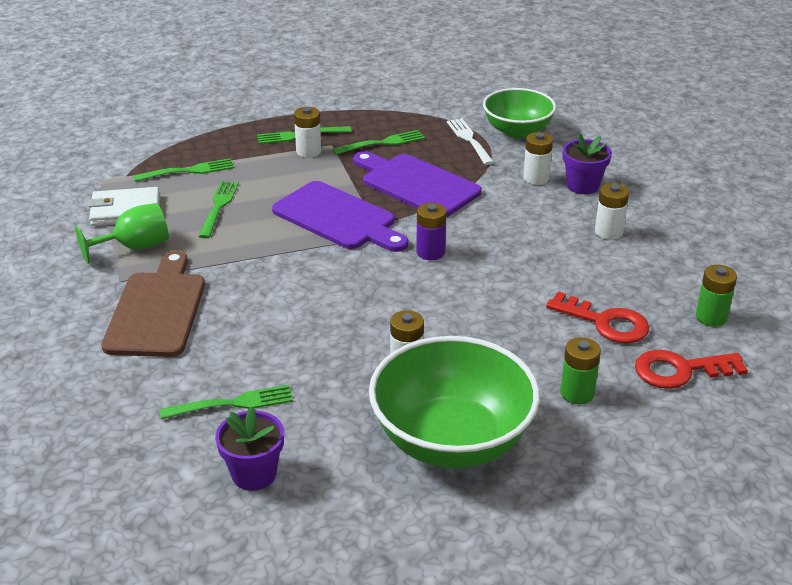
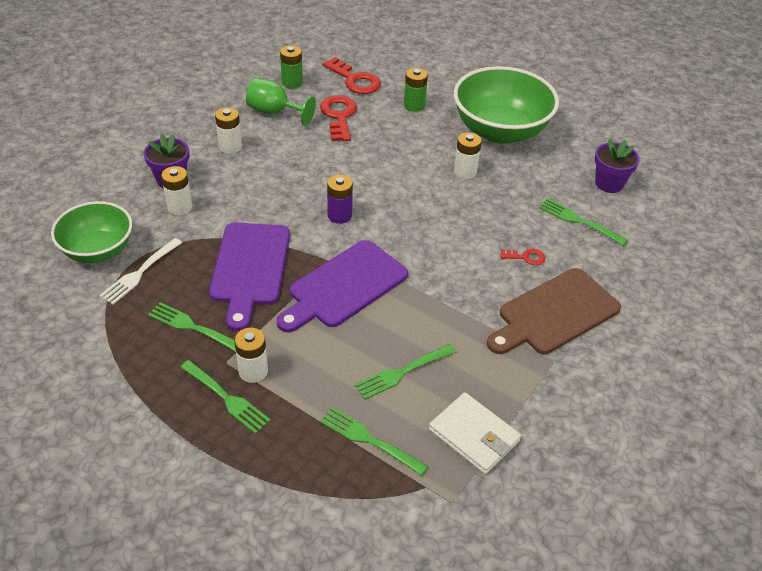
camera: 130 degrees left, 10 degrees up
(135, 247) = (510, 385): green goblet -> green goblet (274, 112)
(237, 334) = (526, 257): none -> red key
(338, 218) = (344, 286): purple cutting board -> purple cutting board turned 135 degrees counterclockwise

